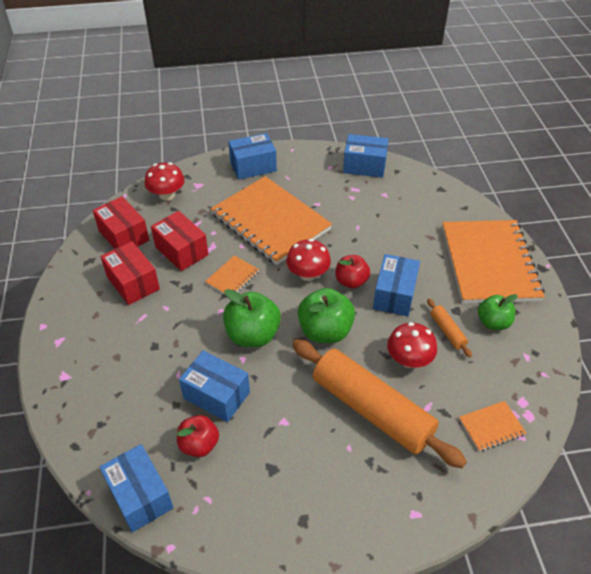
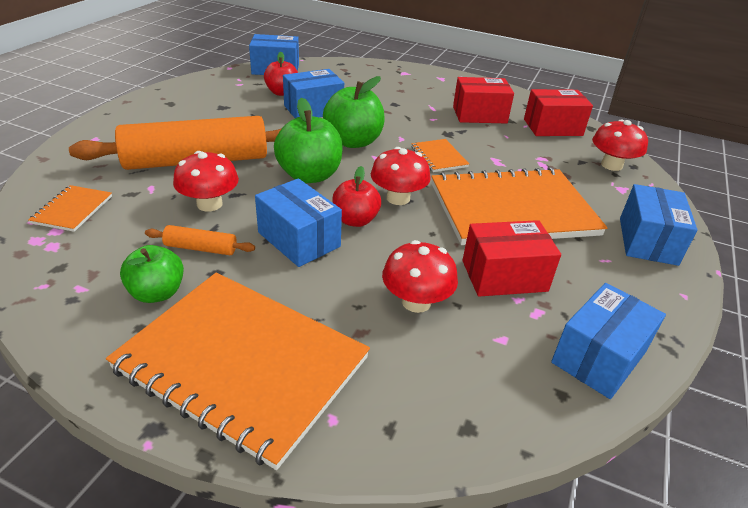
camera: 120 degrees right, 10 degrees down
(181, 251) = (505, 146): red box -> red box (504, 276)
(391, 228) = (416, 302): none -> red mushroom

